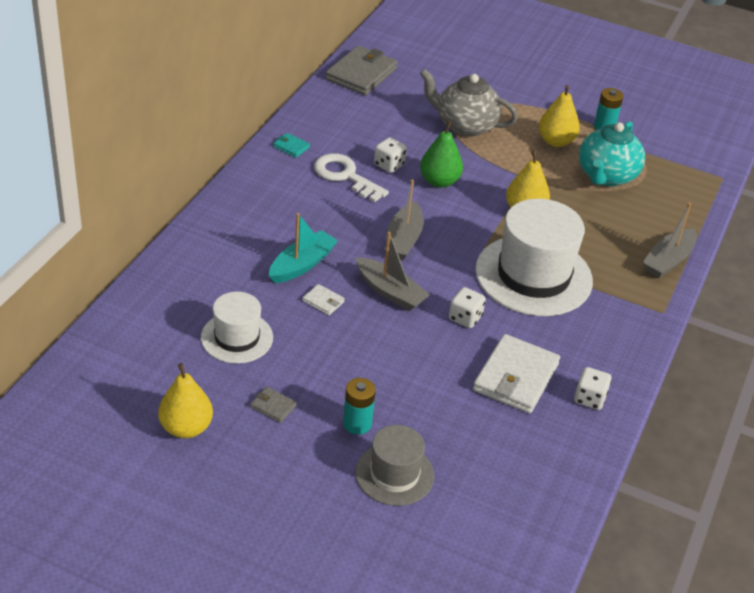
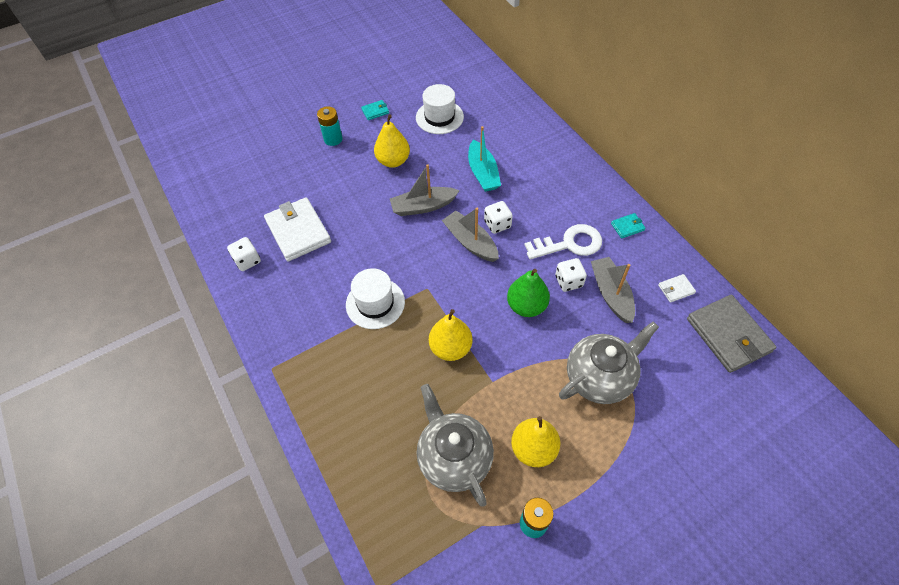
camera: 130 degrees right, 15 degrees up
(186, 428) = (390, 75): yellow pear -> yellow pear (393, 161)
(273, 406) = (375, 111): grey wallet -> turquoise wallet
(323, 301) = (440, 168): white wallet -> white wallet (676, 289)
(394, 474) = (287, 138): grey hat -> none
(465, 318) = (368, 234): white dice -> white dice (497, 224)
(533, 275) = (375, 303): white hat -> white hat, size x0.57
(606, 176) = (454, 457): turquoise teapot -> grey teapot
(668, 260) = (316, 421): grey boat -> grey boat (611, 294)

